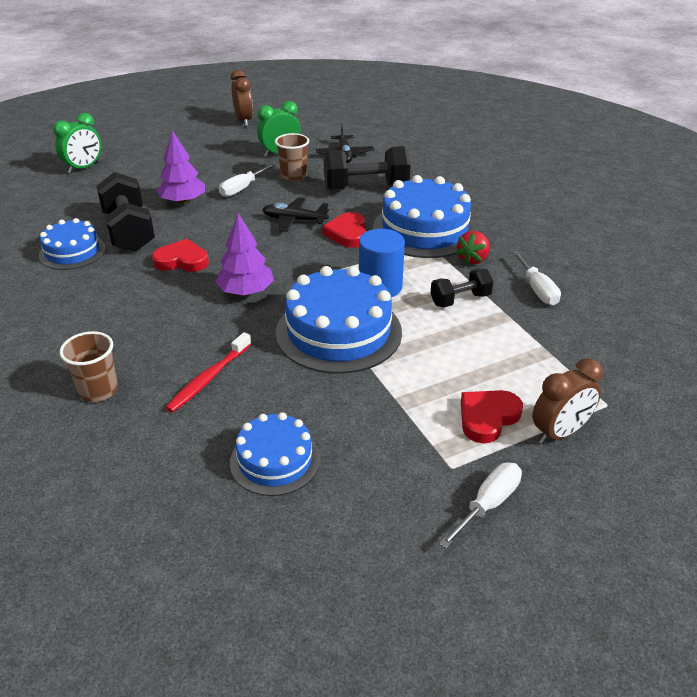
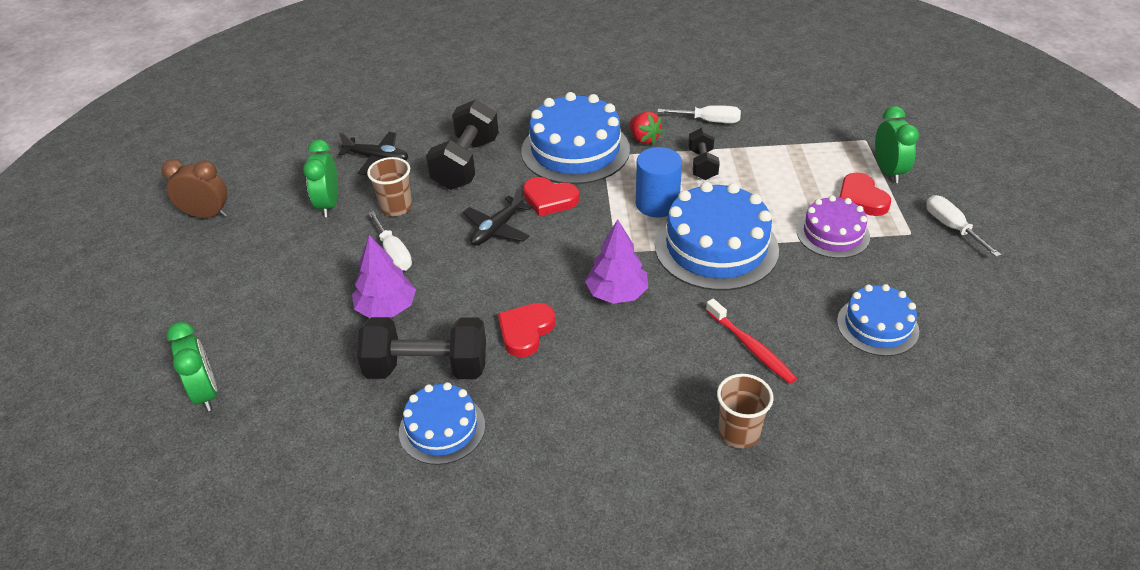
camera: 65 degrees left, 5 degrees up
(409, 405) = (833, 234): none -> purple cake
(559, 433) = (888, 171): brown clock -> green clock

